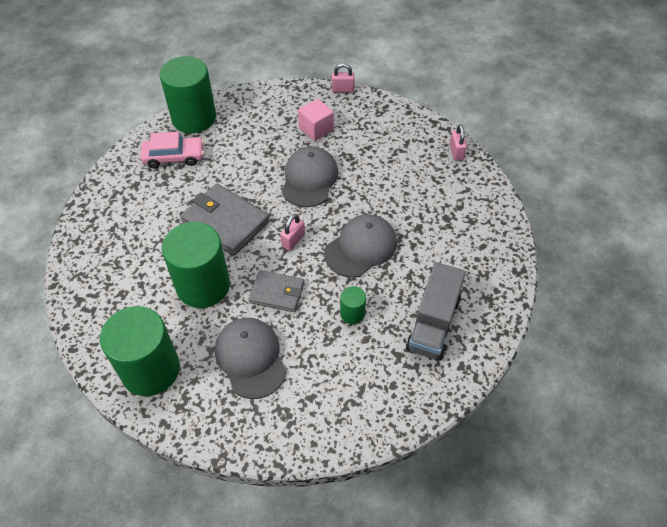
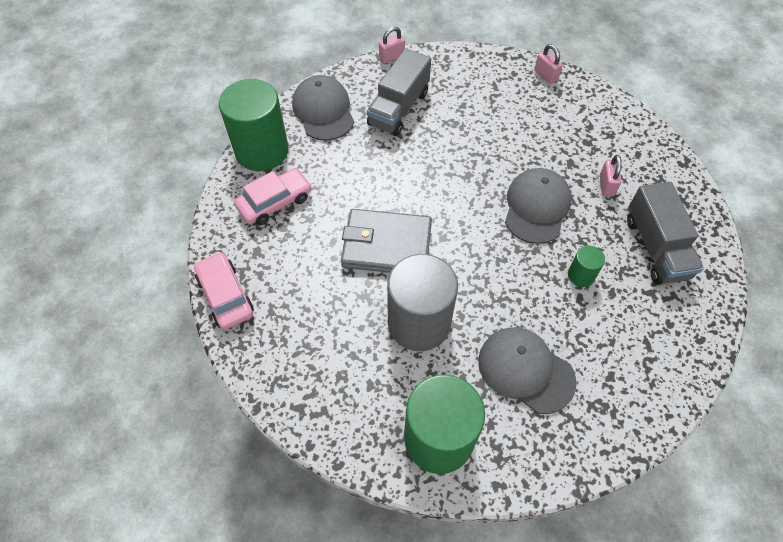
camera: 30 degrees left, 5 degrees up
(92, 203) = (226, 295): none -> pink car
(203, 286) = (419, 322): green cylinder -> grey cylinder
(277, 293) = (496, 291): grey wallet -> none
(293, 240) = (469, 231): pink padlock -> pink padlock (606, 185)
(309, 179) = (433, 162): grey cap -> grey cap (323, 111)
(316, 129) = (399, 108): pink cube -> grey truck

